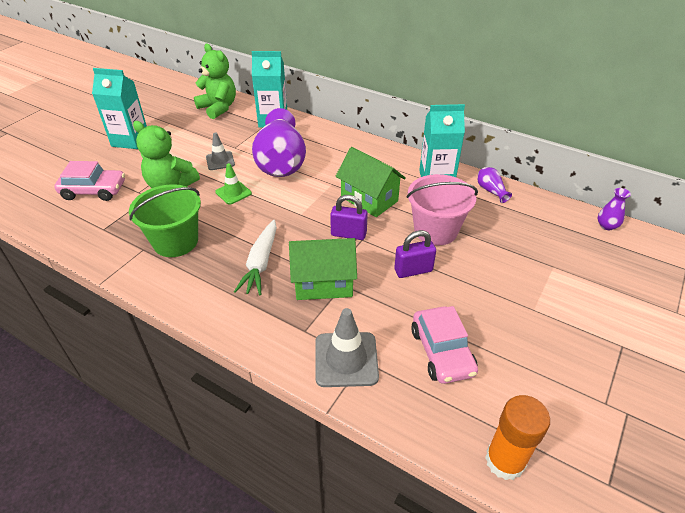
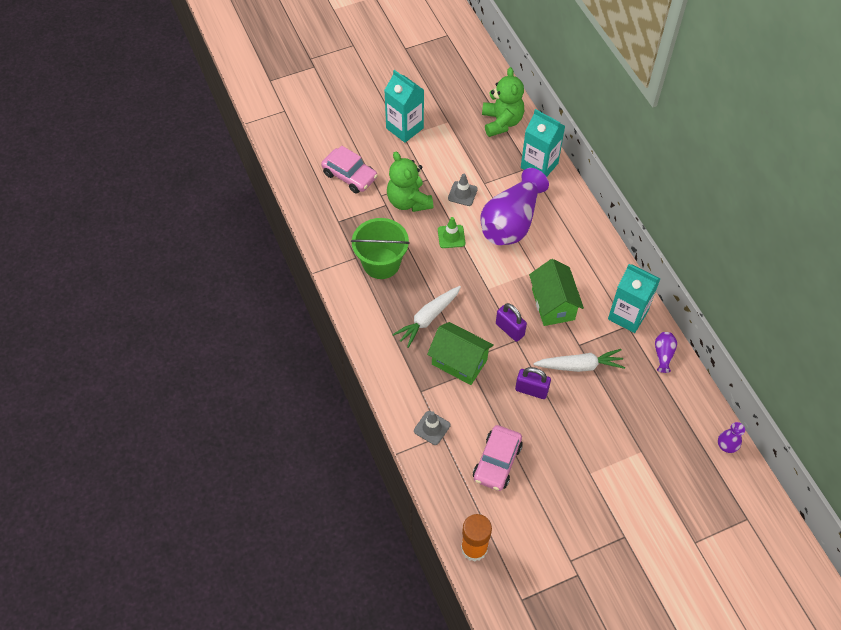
camera: 35 degrees right, 15 degrees up
(346, 359) = (432, 428): grey traffic cone -> grey traffic cone, size x0.62
(435, 230) = (580, 366): pink bucket -> white carrot

